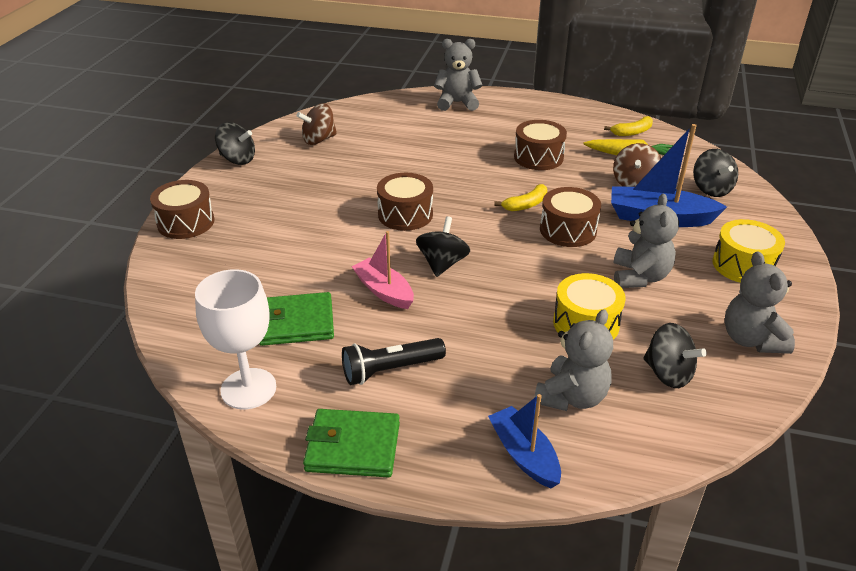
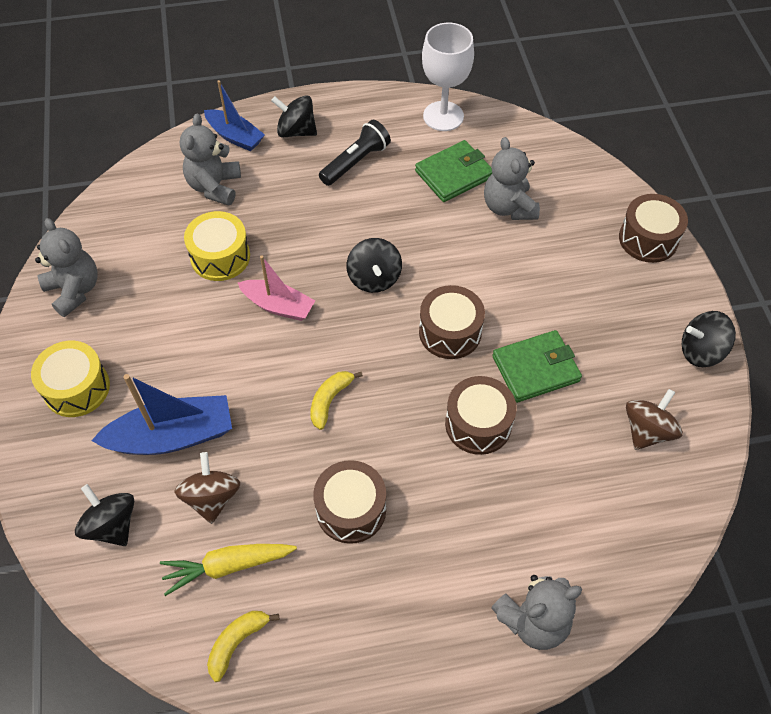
camera: 155 degrees right, 20 degrees up
(353, 447) = (346, 105): green wallet -> green wallet (535, 368)
(384, 291) = (407, 228): pink boat -> pink boat (278, 306)
(568, 230) = (270, 374): brown drum -> brown drum (478, 424)
(639, 277) = (182, 331): grey teddy bear -> grey teddy bear (508, 207)
(668, 374) = (144, 231): black spinning top -> black spinning top (296, 131)

